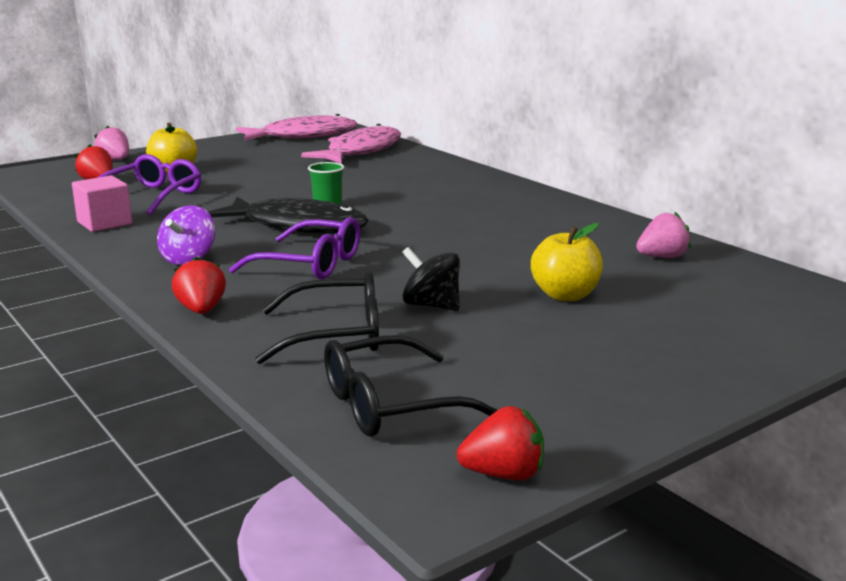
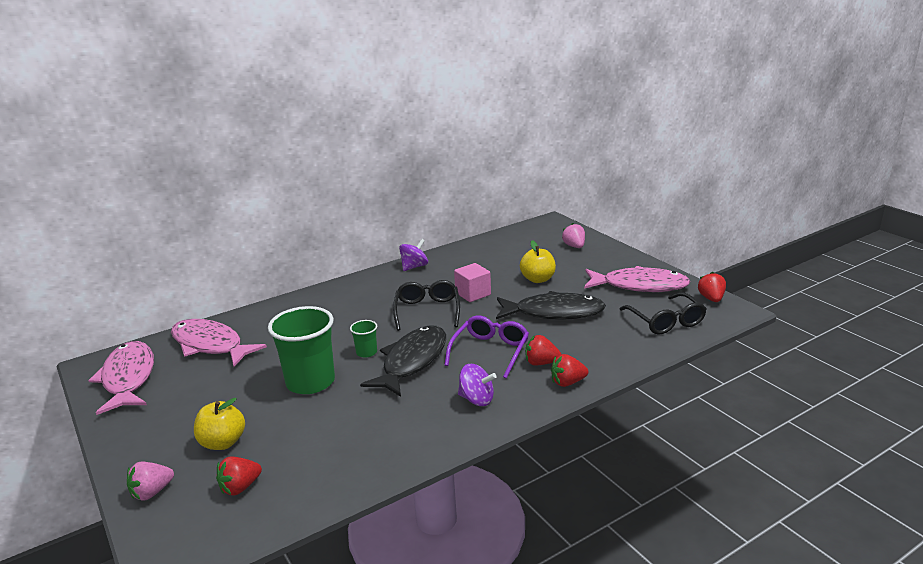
camera: 85 degrees left, 5 degrees up
(104, 223) = (384, 455): pink cube -> pink cube (473, 294)
(152, 196) = (309, 442): purple glasses -> none
(266, 294) = (541, 363): none -> red strawberry
(268, 189) = (310, 382): none -> green cup
(336, 335) = (595, 337): black glasses -> black glasses (427, 311)
(431, 305) = (554, 313): black spinning top -> black fish
(558, 389) = (639, 286): none -> pink fish
(588, 216) = (414, 267): none -> purple spinning top
(662, 257) = (485, 254): pink strawberry -> pink strawberry (574, 246)

